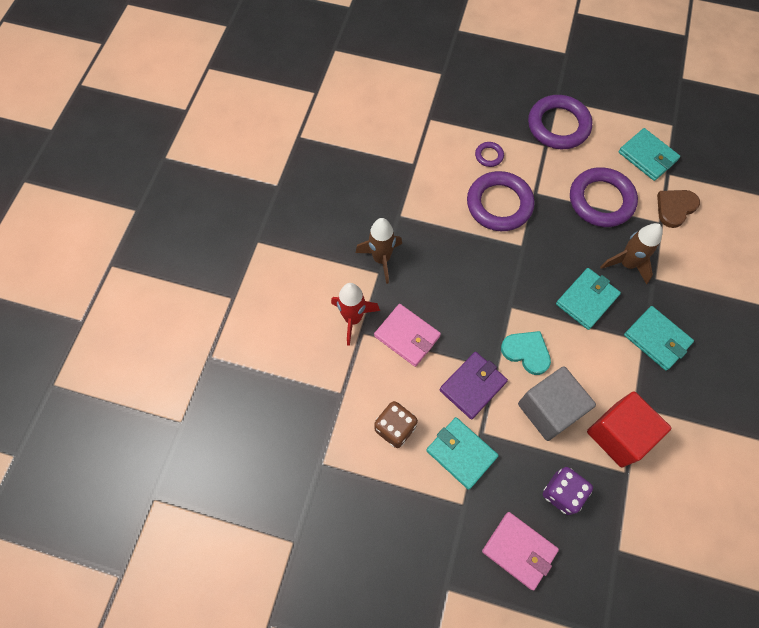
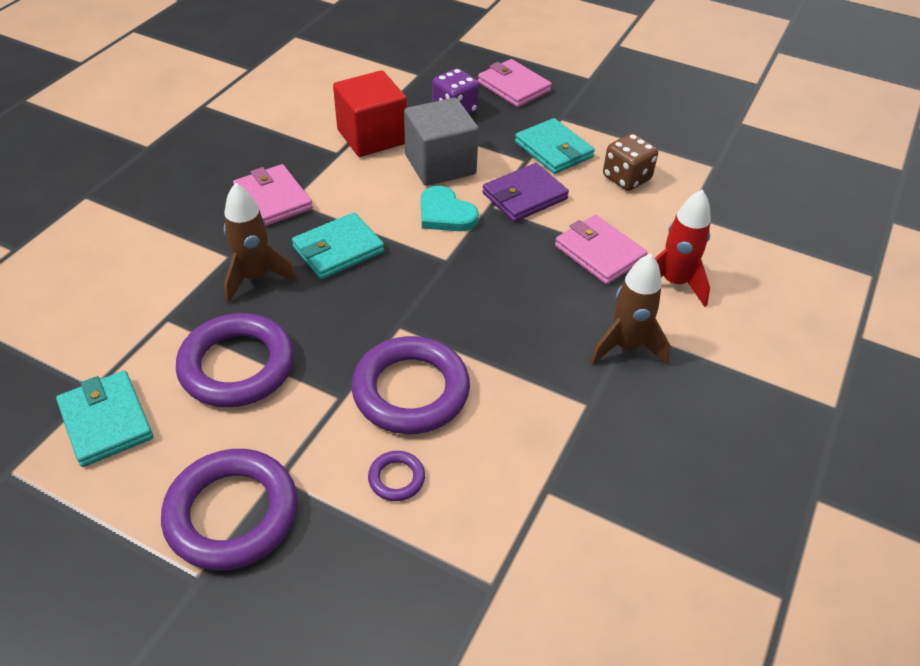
camera: 170 degrees left, 20 degrees down
(656, 339) = (273, 199): turquoise wallet -> pink wallet
(675, 208) = (127, 334): brown heart -> none

